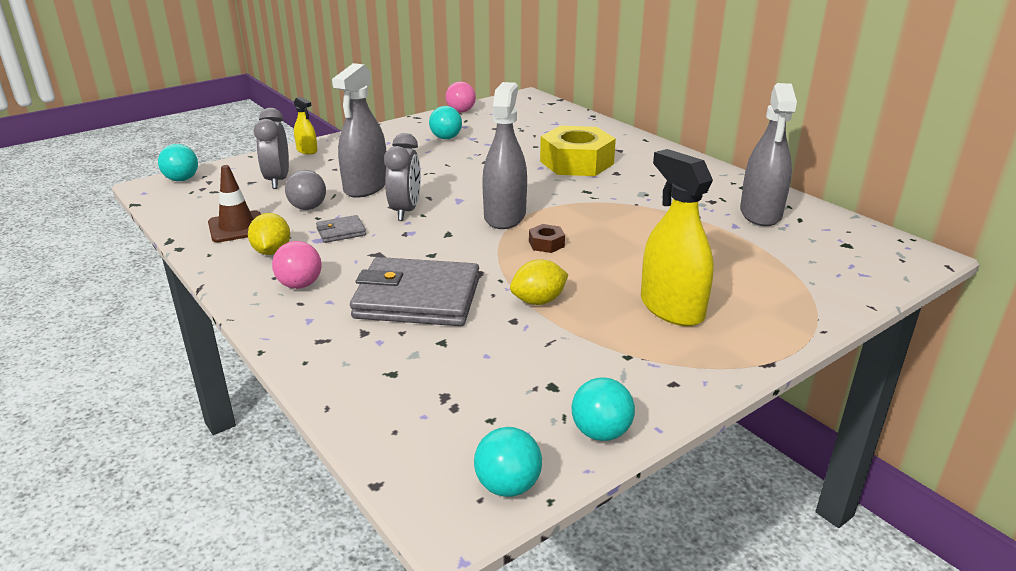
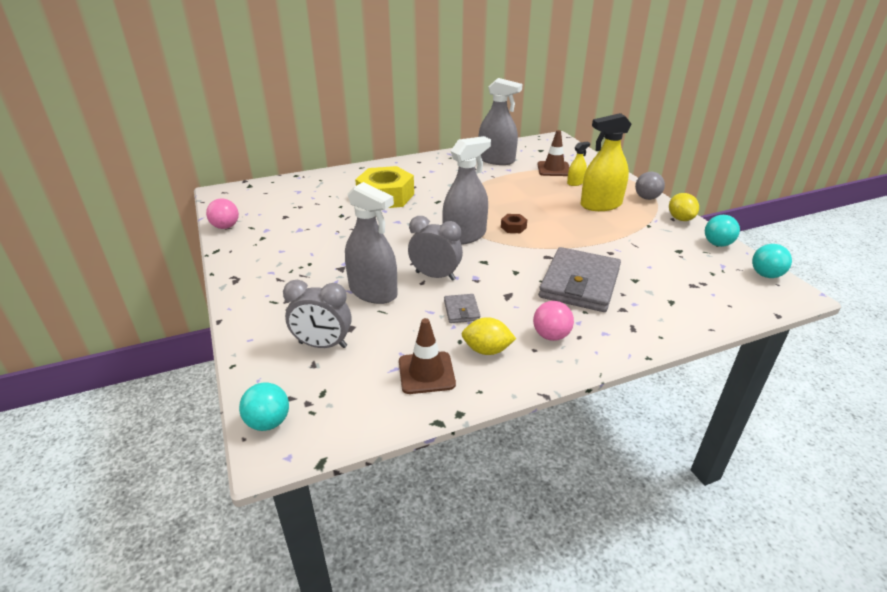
camera: 75 degrees left, 5 degrees up
(307, 150) = (251, 323): yellow spray bottle -> yellow spray bottle (575, 183)
(308, 208) = (402, 327): grey ball -> grey ball (647, 198)
(446, 138) = (288, 241): turquoise ball -> none
(504, 216) = (464, 236): grey spray bottle -> grey spray bottle turned 120 degrees clockwise
(538, 301) = (588, 241): yellow lemon -> yellow lemon (680, 219)
(776, 261) = (554, 169): none -> brown traffic cone

